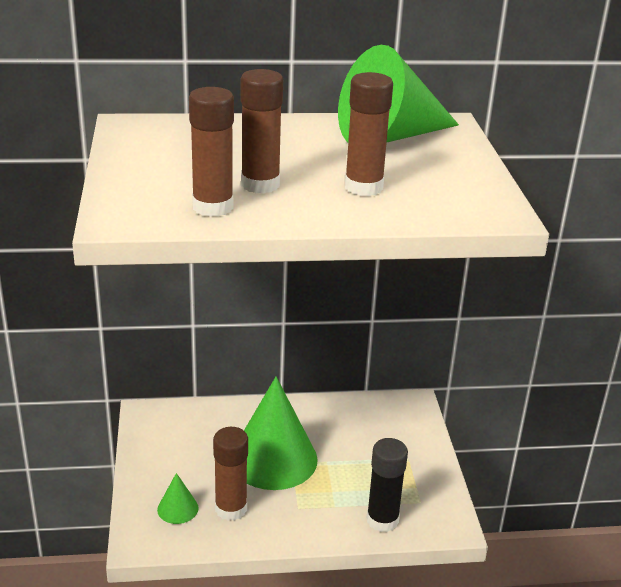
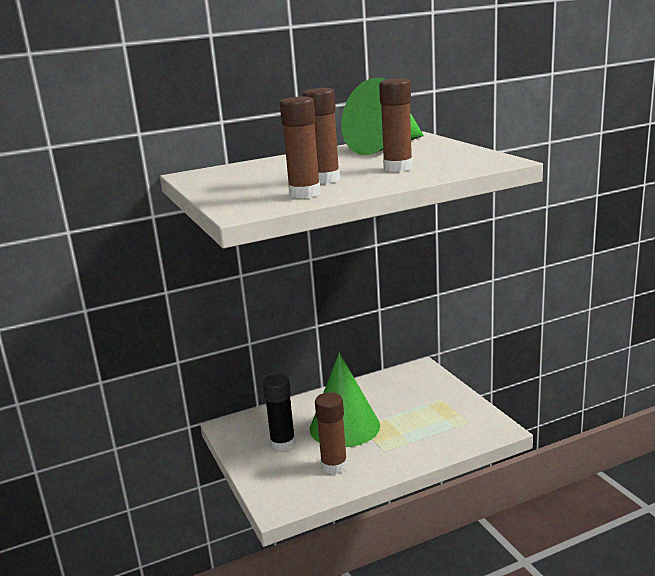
camera: 15 degrees left, 10 degrees down
(177, 508) = (293, 477): green cone -> none
(382, 520) = (450, 440): black glue stick -> black glue stick (283, 444)

